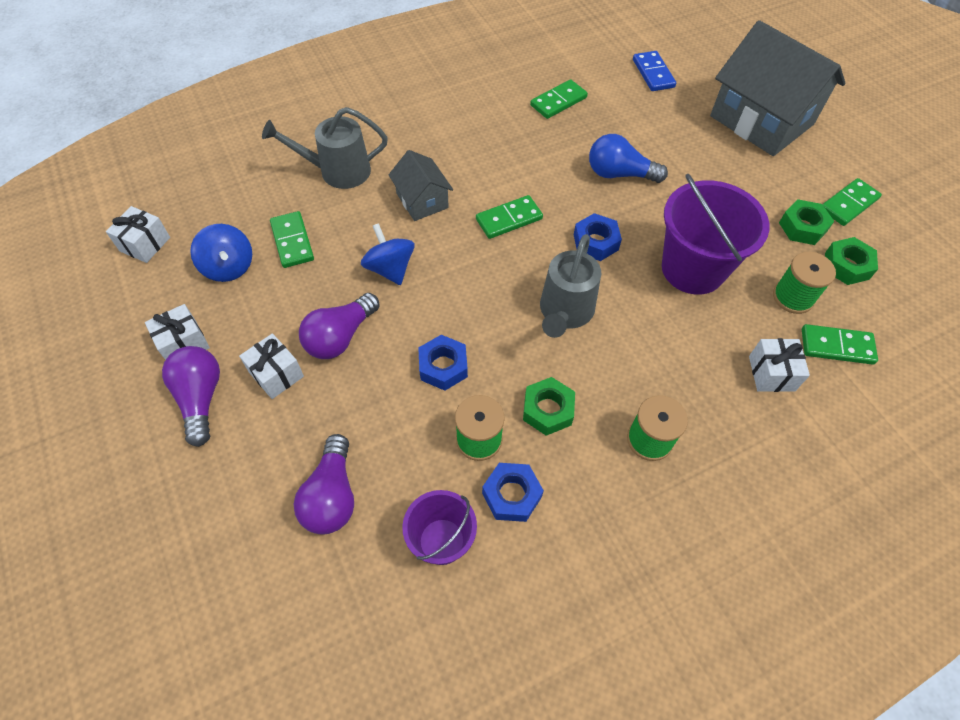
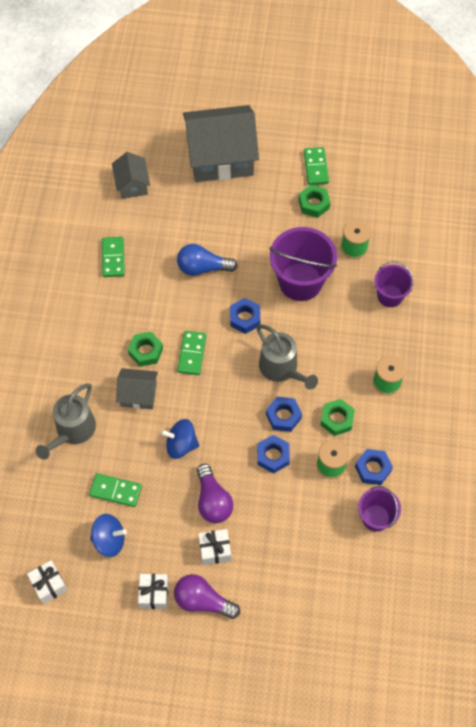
camera: 55 degrees left, 5 degrees up
(332, 495) = (314, 558): purple light bulb -> none
(504, 348) = (283, 416): none -> blue nut
(619, 174) = (203, 267): blue light bulb -> blue light bulb turned 45 degrees clockwise
(653, 73) = (132, 184): blue domino -> grey house
(771, 373) = (390, 296): white gift -> purple bucket
(836, 346) = (396, 252): green domino -> none
(846, 266) = (353, 205): green nut -> green nut (146, 351)

